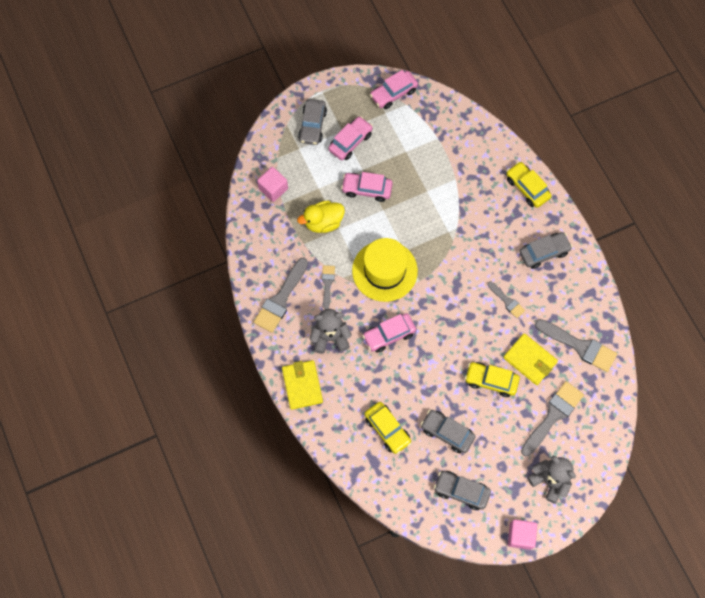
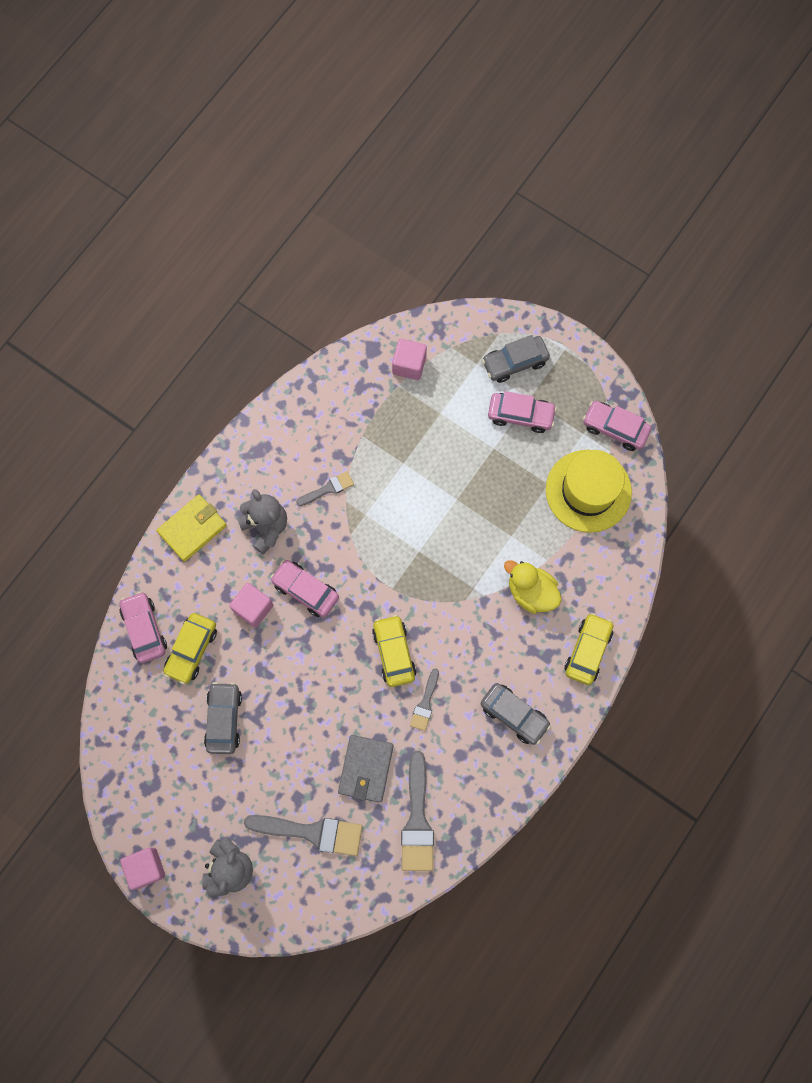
camera: 60 degrees right, 5 degrees up
(280, 299) = (280, 448): grey brush -> none
(323, 222) = (400, 442): yellow duck -> yellow duck (531, 592)
(367, 189) = (471, 467): pink car -> pink car (144, 629)
(381, 374) = (253, 608): none -> pink cube
(384, 271) = (381, 543): yellow hat -> yellow hat (588, 491)
(461, 491) = (163, 772): grey car -> none
(491, 381) = (314, 737): yellow car -> yellow car (394, 653)
(529, 360) = (366, 769): yellow wallet -> grey wallet

